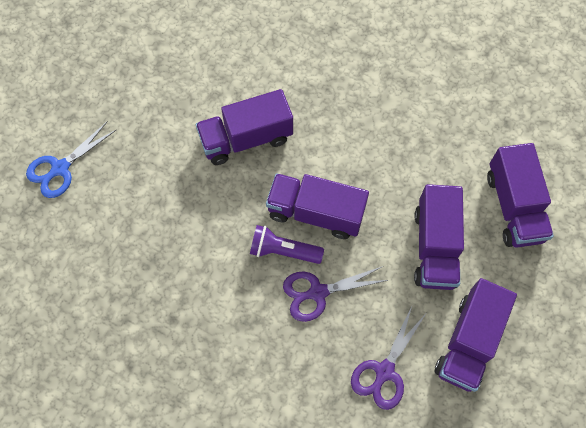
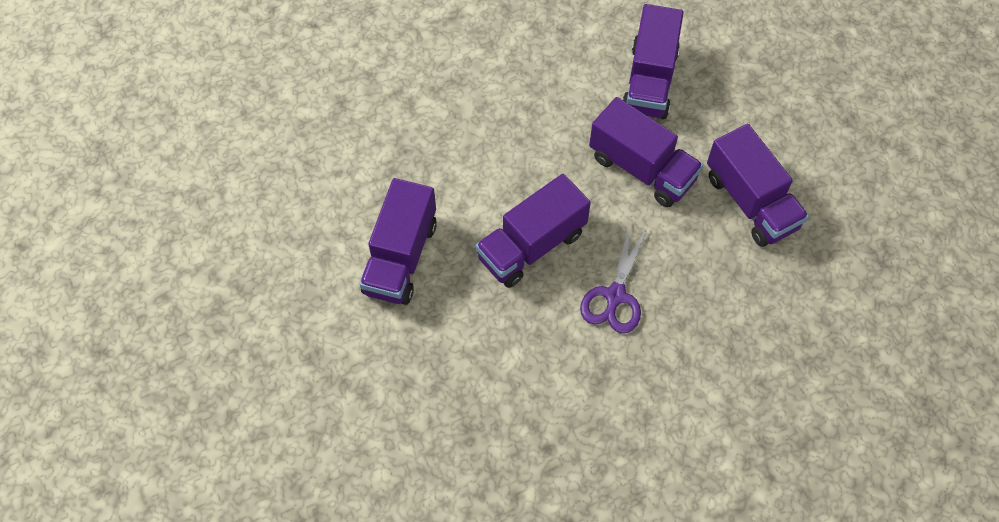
camera: 55 degrees left, 5 degrees down
(60, 168) = (285, 463): blue scissors -> none
(283, 250) = (549, 299): purple flashlight -> none
(384, 371) = (732, 288): purple scissors -> none
(513, 206) = (649, 80): purple truck -> purple truck turned 75 degrees clockwise

